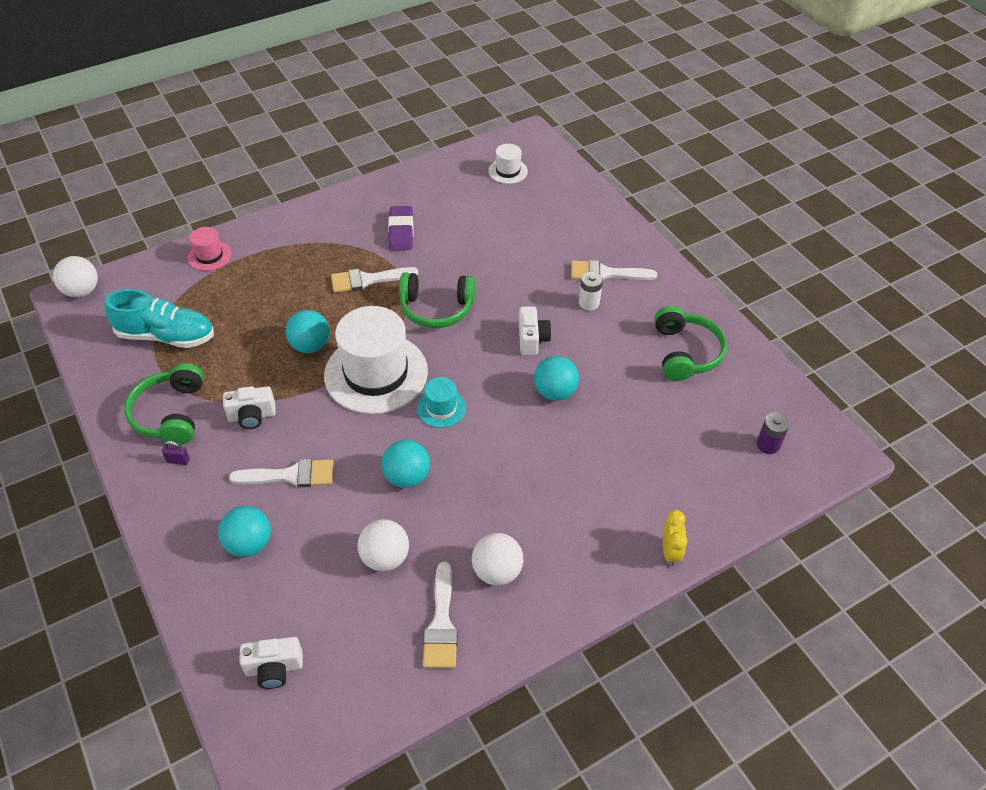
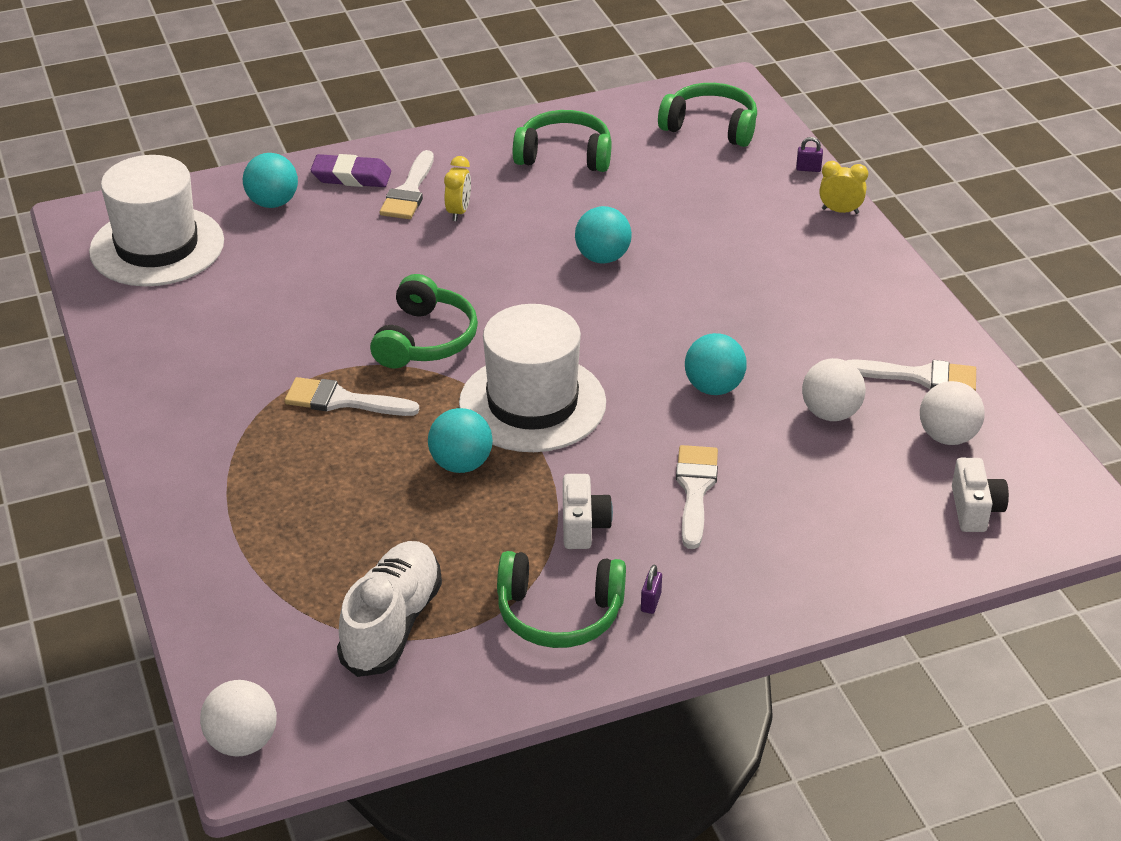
camera: 80 degrees left, 10 degrees down
(166, 336) = (392, 624): turquoise shoe -> white shoe
(209, 256) = (215, 575): pink hat -> none
(249, 544) = (799, 529): turquoise ball -> turquoise ball (273, 203)
(367, 280) = (342, 400): white brush -> white brush turned 105 degrees clockwise
(401, 232) = (248, 361): purple eraser -> purple eraser (351, 177)
(441, 408) = (607, 350): turquoise hat -> none
(497, 571) = (855, 330): white ball -> white ball (947, 436)
(508, 171) = (157, 246): white hat -> white hat, size x2.16
(532, 339) = (509, 264): white camera -> none
(589, 303) = (458, 212): white battery -> yellow clock
(729, 523) = (808, 169): none -> purple padlock
(768, 444) = (711, 127): purple battery -> green headphones

